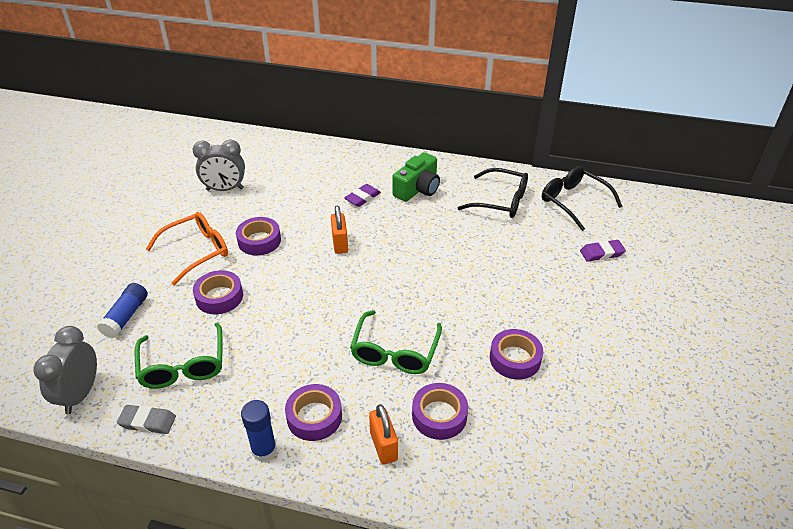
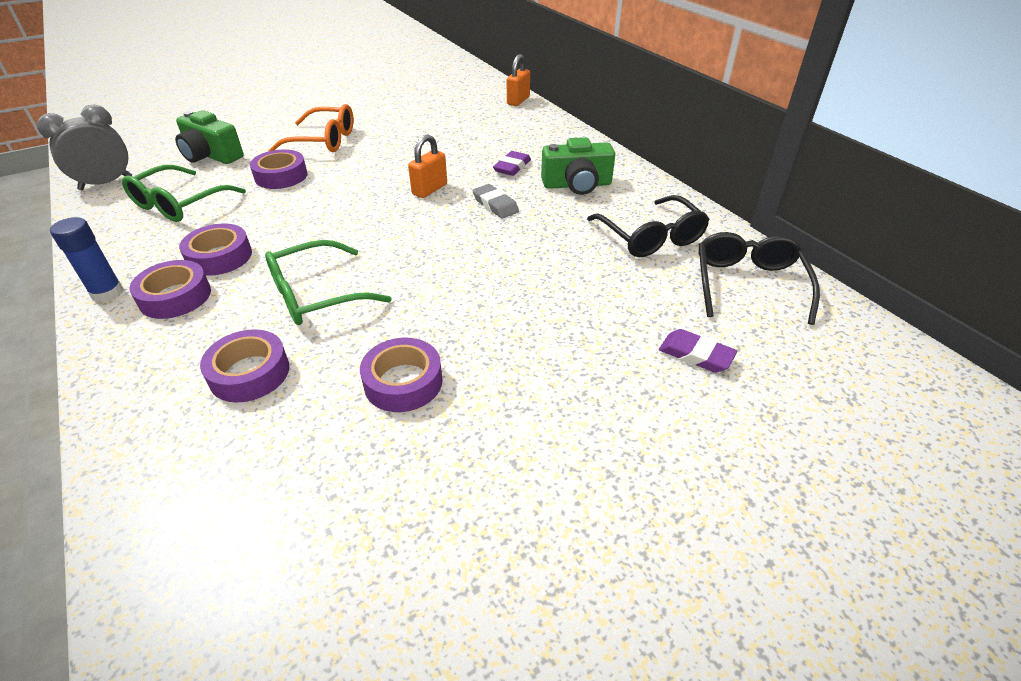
camera: 45 degrees right, 0 degrees up
(126, 317) = (211, 155): blue glue stick -> green camera
(147, 422) = (98, 223): grey eraser -> grey eraser (495, 205)
(225, 189) = (416, 112): grey clock -> none
(259, 241) = (375, 156): purple tape -> purple tape (219, 257)
(362, 198) = (512, 167): purple eraser -> purple eraser turned 60 degrees counterclockwise
(383, 446) = (169, 359): orange padlock -> orange padlock (518, 101)

